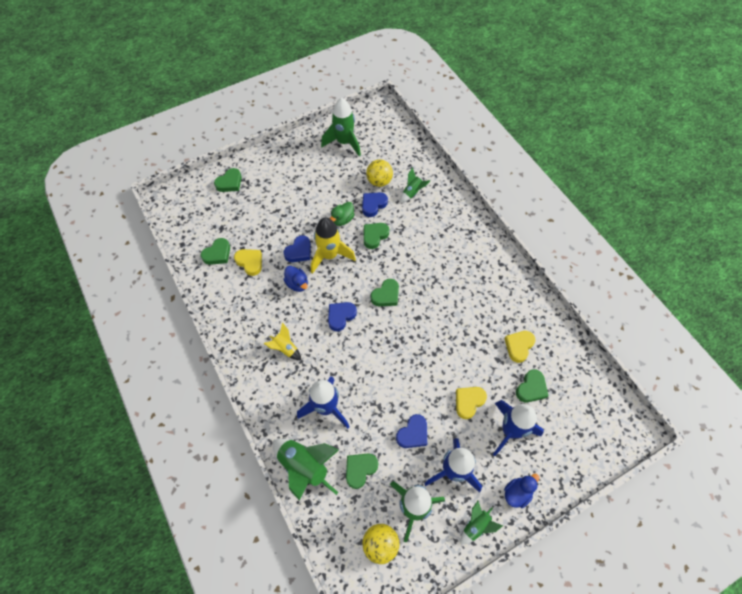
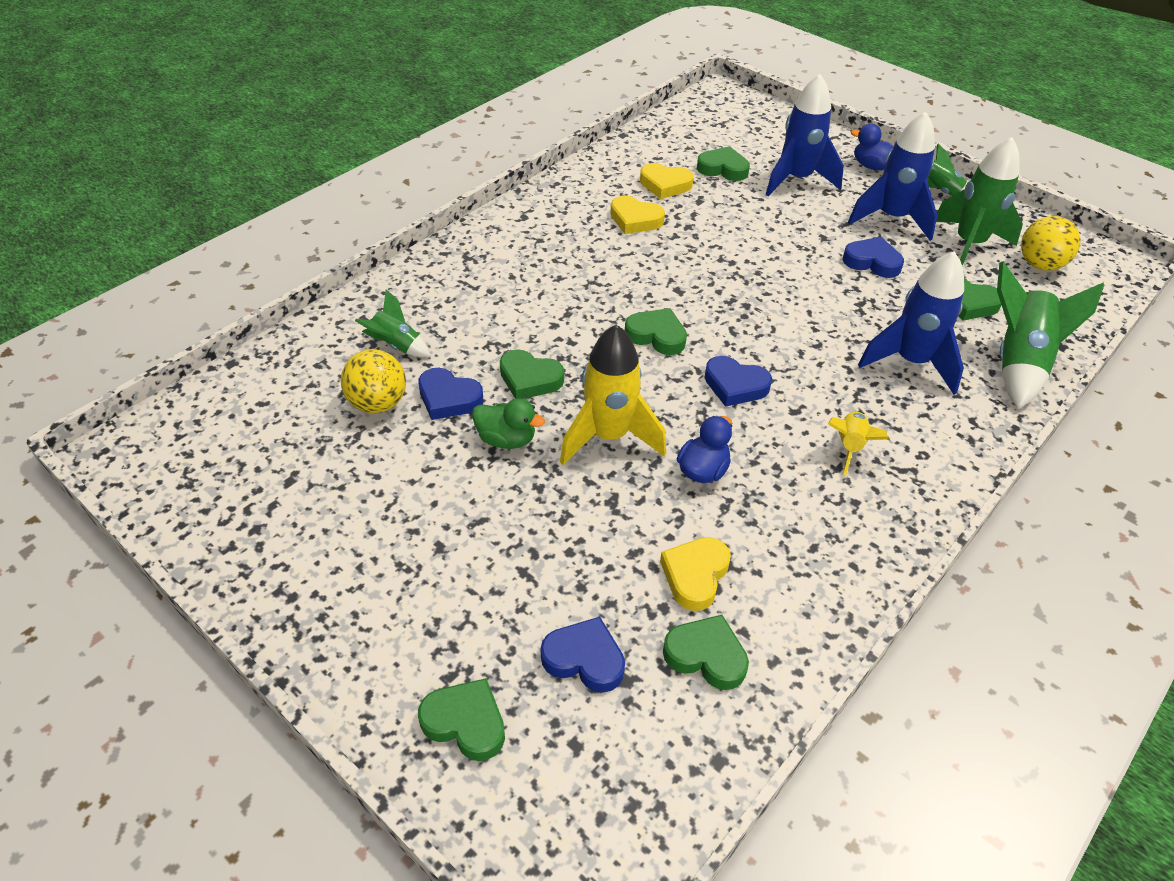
camera: 110 degrees left, 15 degrees down
(299, 251) = (622, 491): blue heart -> blue heart (584, 659)
(344, 142) = (262, 496): green rocket -> none
(468, 402) = (784, 218): yellow heart -> yellow heart (635, 219)

